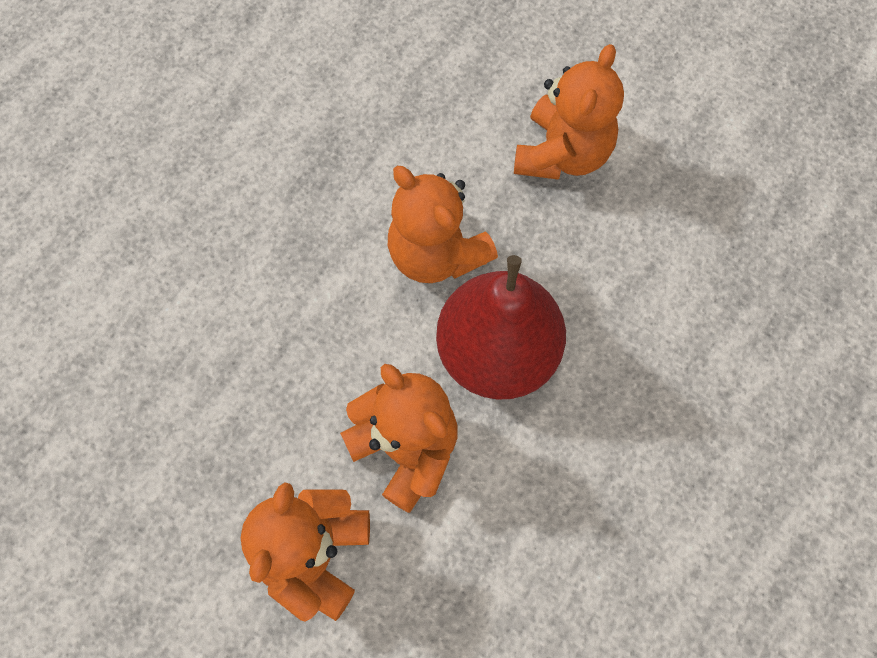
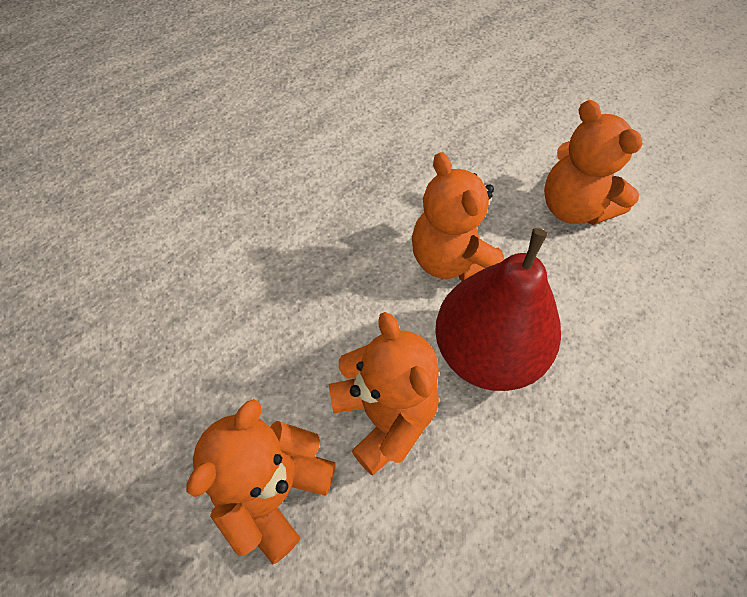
camera: 15 degrees right, 10 degrees down
(562, 154) = (574, 208): orange teddy bear -> orange teddy bear turned 105 degrees clockwise

